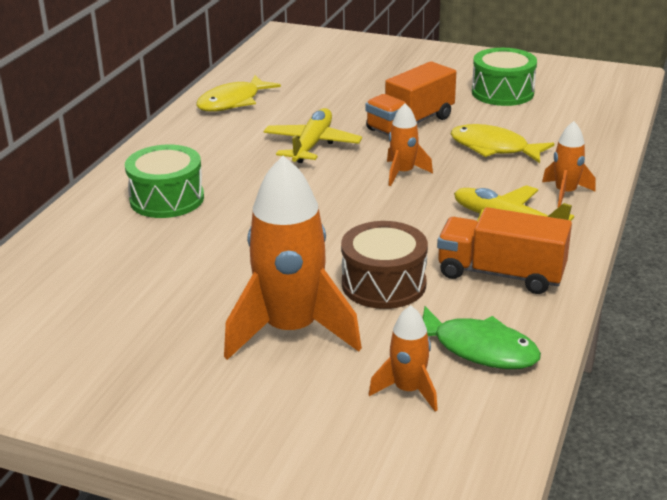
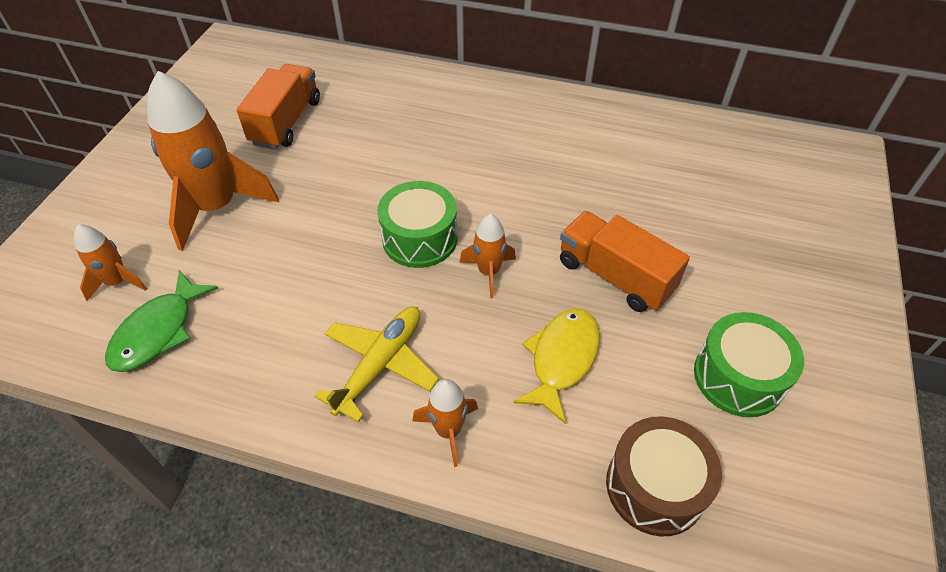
camera: 85 degrees right, 20 degrees up
(167, 199) = (429, 114): green drum -> green drum (420, 238)
(233, 102) = (634, 130): yellow fish -> none
(312, 145) = (544, 196): yellow plane -> none
(383, 284) = (274, 262): brown drum -> brown drum (655, 486)
(500, 274) = (277, 353): orange truck -> orange truck (286, 122)

